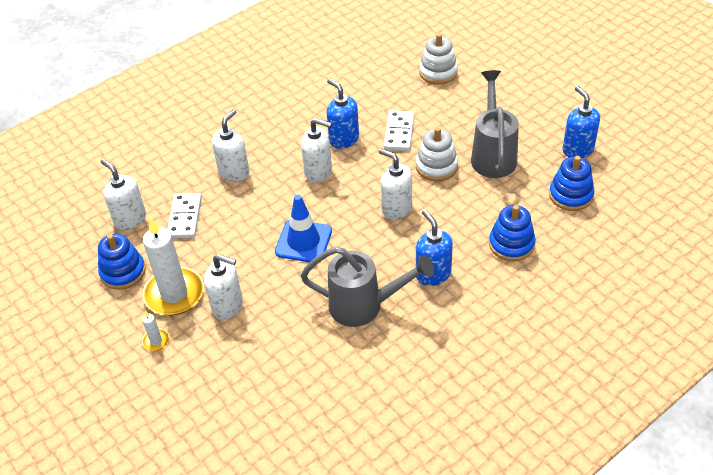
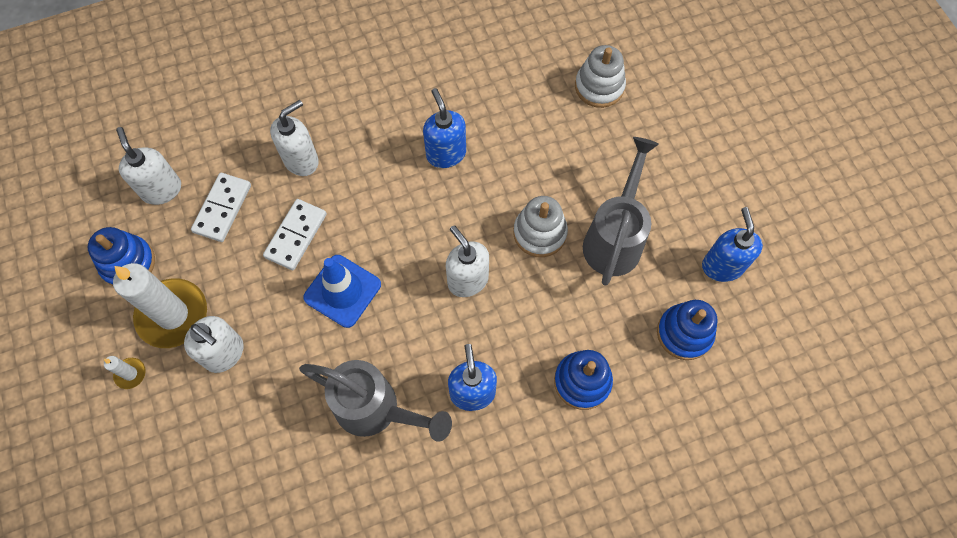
camera: 15 degrees right, 20 degrees up
(318, 172) = (398, 193): white soap dispenser -> none
(399, 133) = (515, 165): white domino -> white domino (296, 235)

